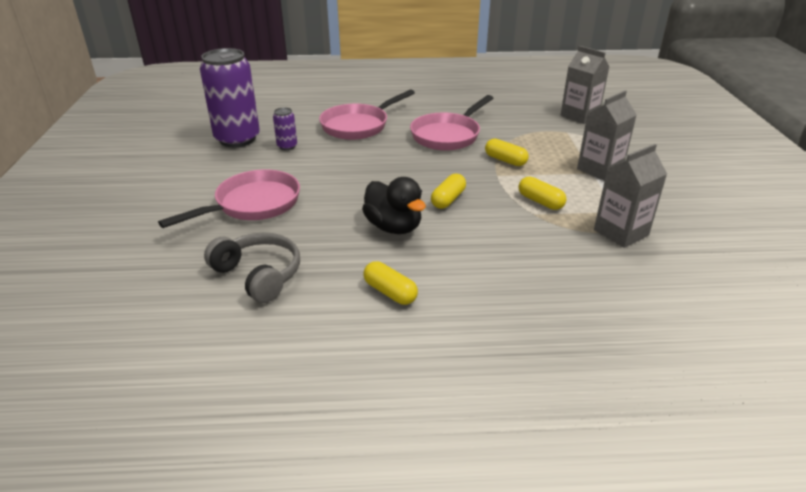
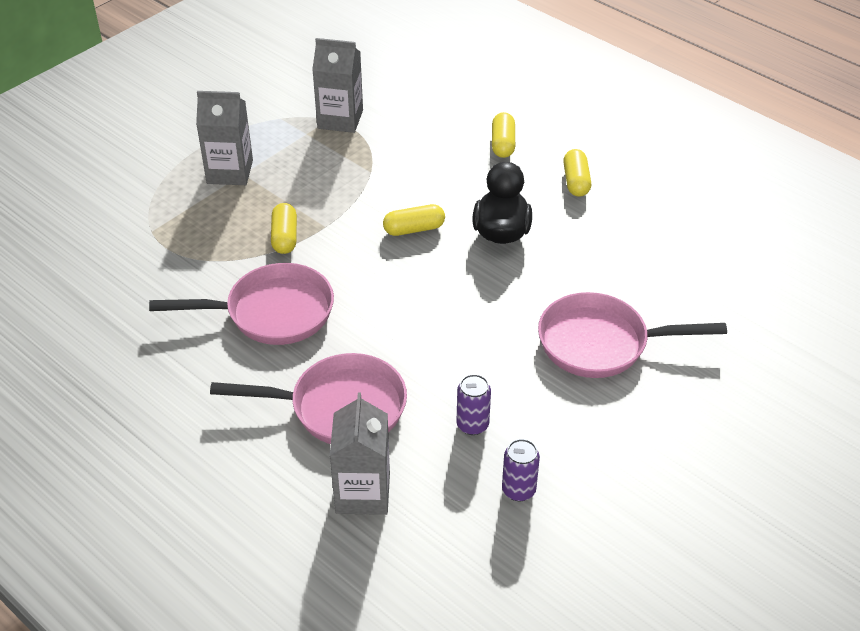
camera: 135 degrees left, 10 degrees up
(237, 139) = (518, 490): purple can -> purple can, size x0.44
(258, 275) = (662, 255): grey headphones -> none
(540, 201) = (344, 177): yellow capsule -> yellow capsule (503, 144)
(579, 116) = (86, 242): grey carton -> grey carton (363, 493)

